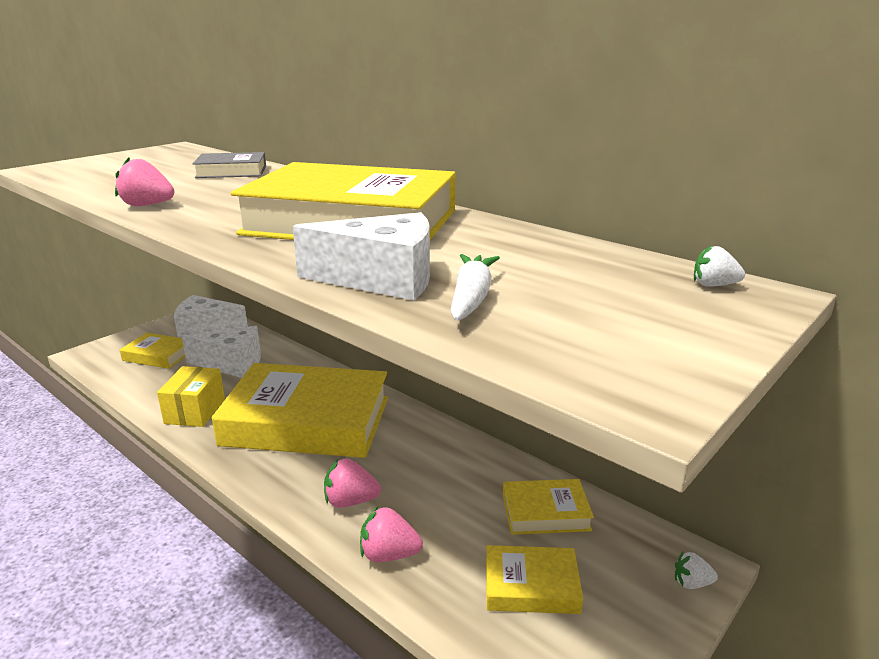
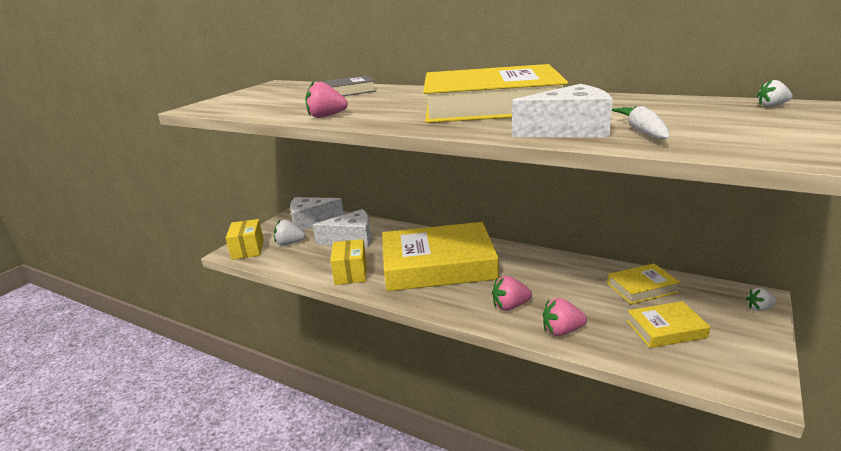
camera: 10 degrees left, 0 degrees up
(106, 354) = (248, 249): none -> yellow box
(158, 355) = (290, 243): yellow book -> white strawberry

